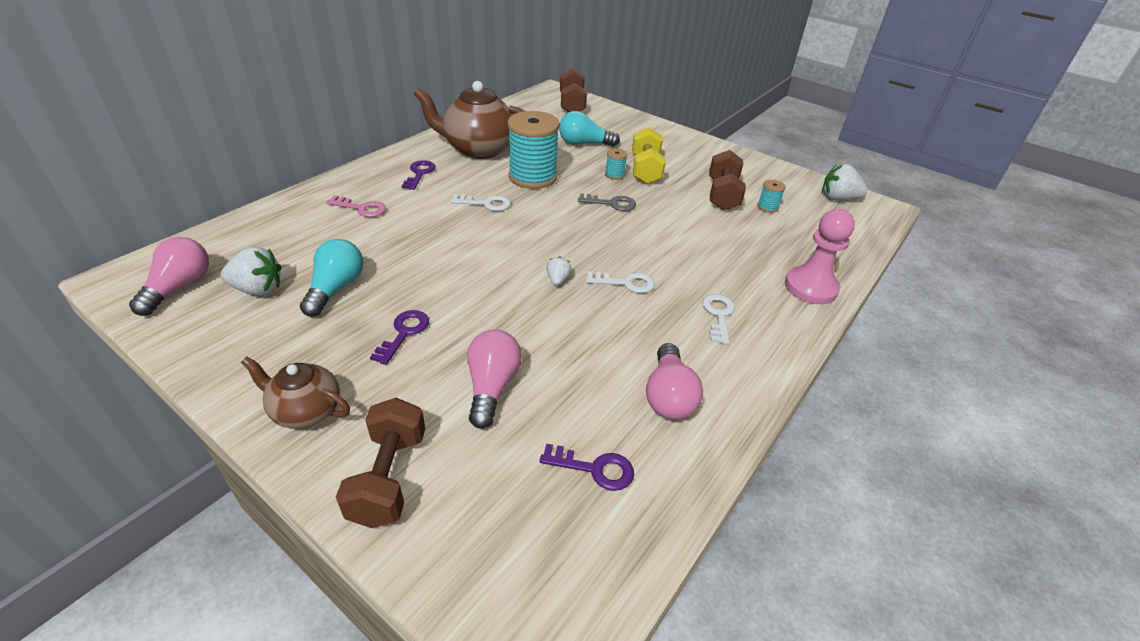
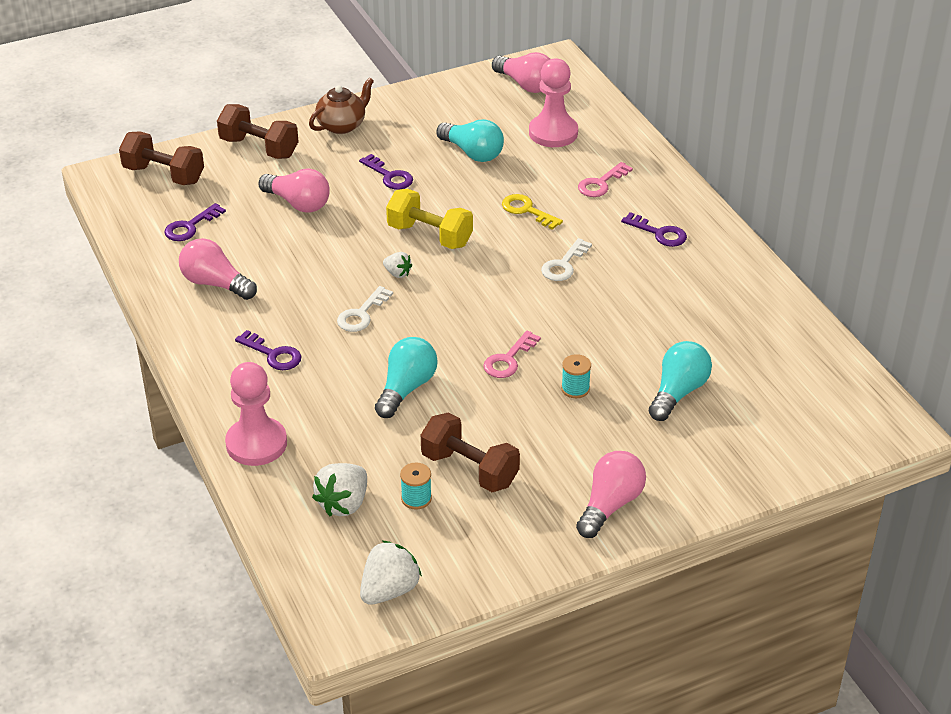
camera: 120 degrees right, 0 degrees up
(258, 289) = (498, 117): white strawberry -> white strawberry (343, 503)
(281, 249) = (553, 133): none -> pink pawn
(421, 235) = (527, 210): none -> yellow key
(478, 149) = (703, 291): brown teapot -> none
(532, 177) = (607, 316): turquoise spool -> none
(572, 104) = (825, 428): brown dumbbell -> brown dumbbell (164, 175)
(611, 203) = (508, 359): grey key -> pink key
(645, 170) = (572, 423): yellow dumbbell -> yellow dumbbell (430, 235)
(683, 237) = (406, 388): none -> turquoise light bulb
(694, 149) = (610, 505): none -> pink light bulb
(718, 315) = (273, 354): white key -> purple key

